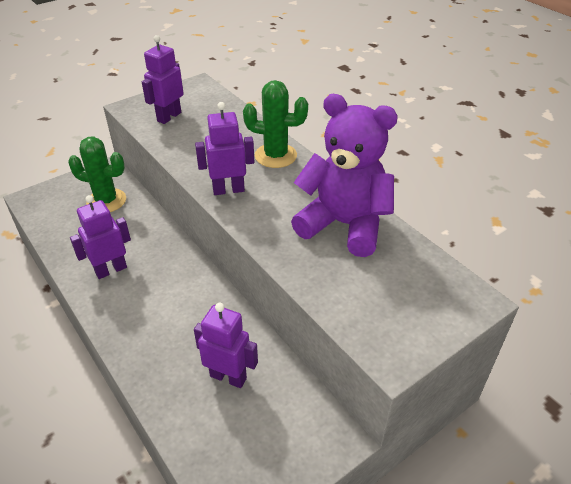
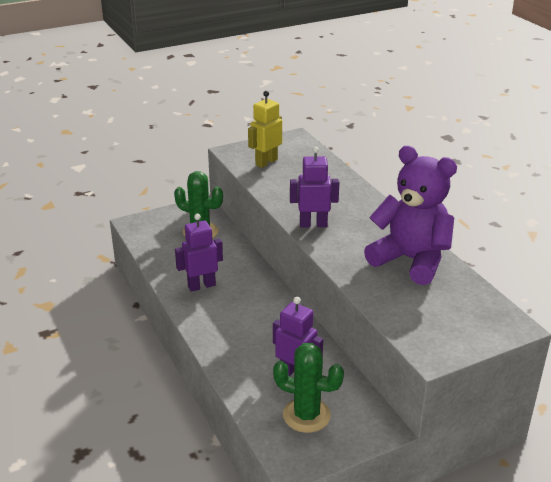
camera: 10 degrees right, 10 degrees down
(169, 117) = (266, 162): purple robot -> yellow robot
(275, 156) = (359, 202): green cactus -> green cactus (306, 415)

